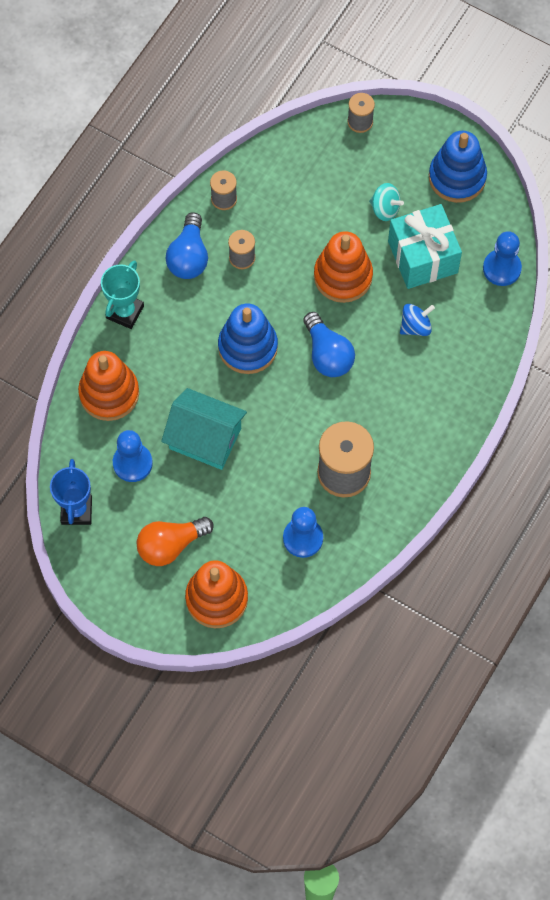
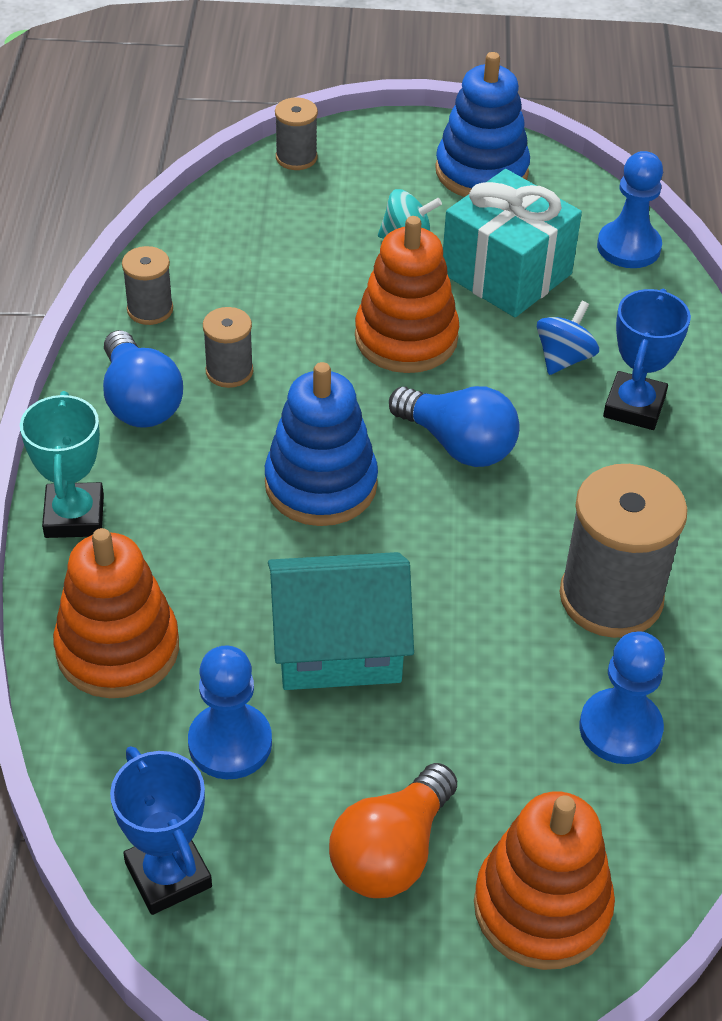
camera: 30 degrees left, 20 degrees down
(430, 373) = (634, 406): none -> blue trophy

